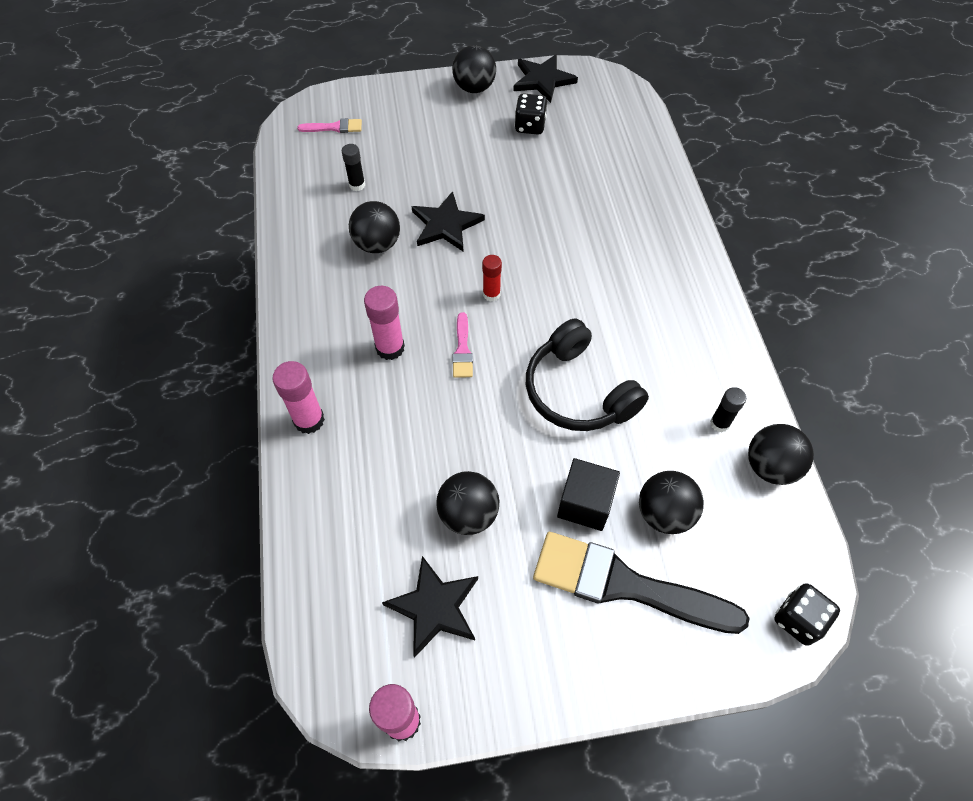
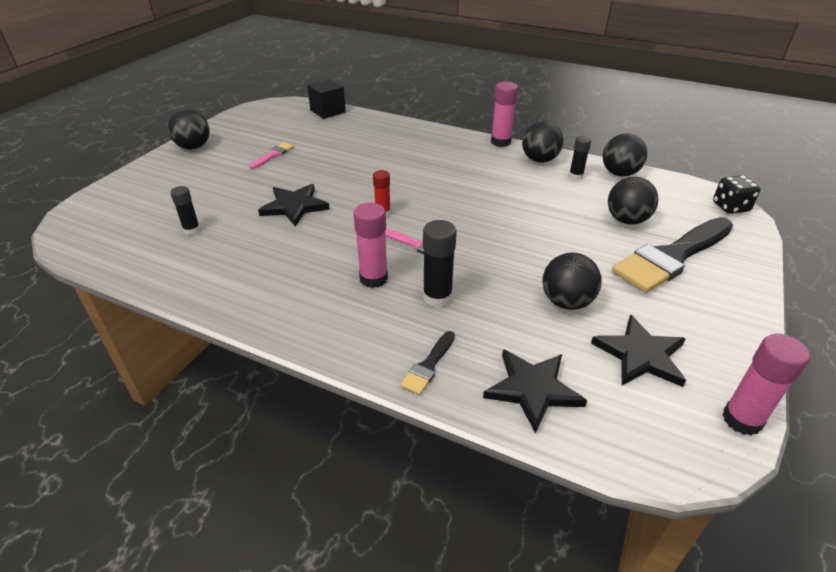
camera: 55 degrees left, 20 degrees down
(309, 420) = (396, 355): pink glue stick -> pink glue stick (500, 142)
(313, 449) = (428, 365): none -> black brush
(334, 127) = (114, 217): pink brush -> pink brush (273, 155)
(377, 244) = (265, 244): black ball -> black ball (539, 160)
(399, 409) = (437, 298): none -> black glue stick
(530, 126) = (263, 142): black dice -> none
(543, 80) = (234, 123): black star -> black star (533, 389)
(578, 391) = (503, 213): black headphones -> none
(585, 503) = (596, 246): black cube -> black cube (328, 111)

